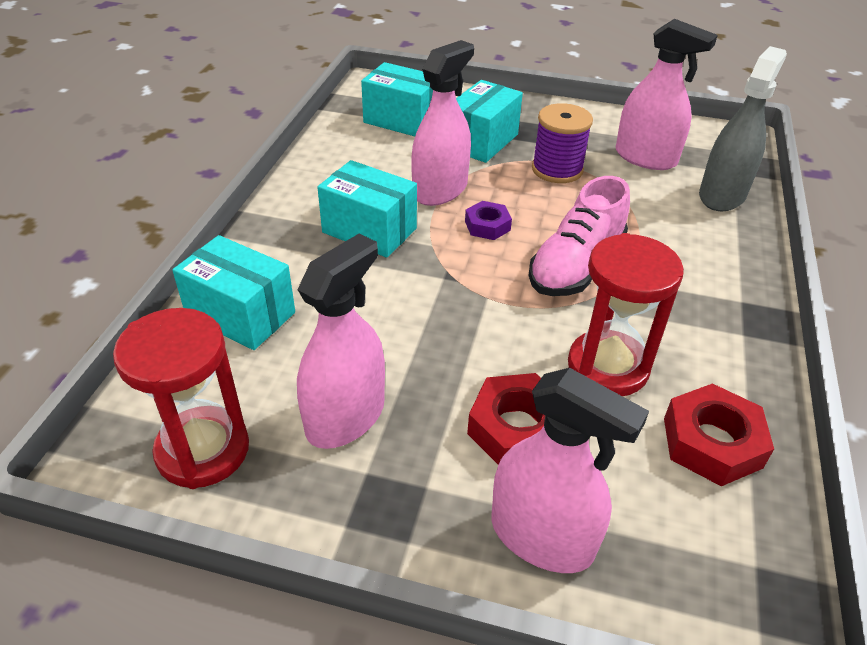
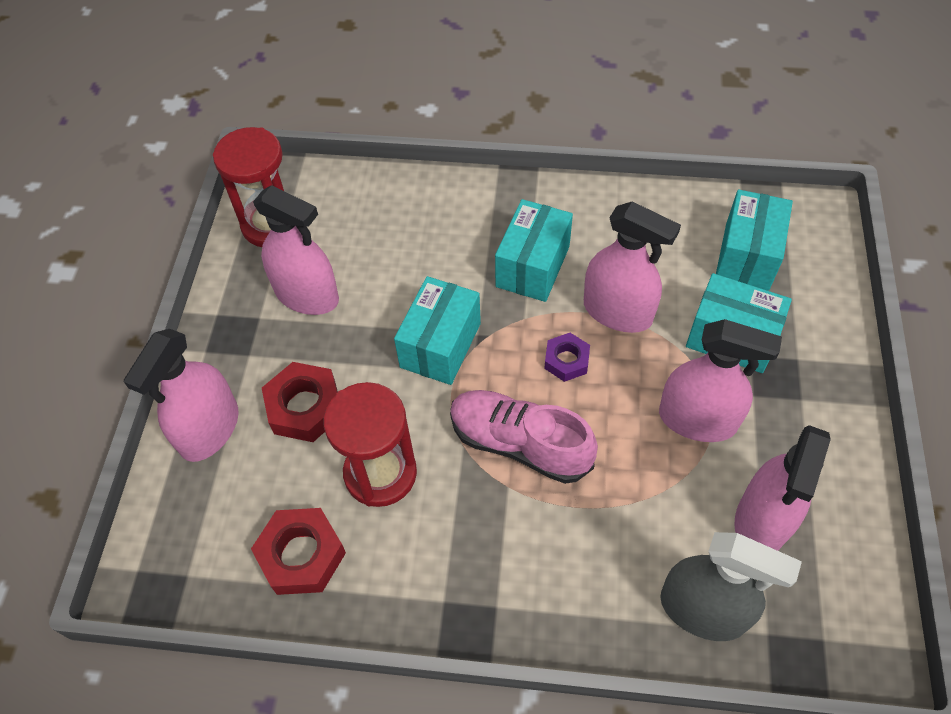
camera: 85 degrees right, 15 degrees up
(241, 315) = (403, 207): turquoise box -> turquoise box (440, 345)
(557, 169) = (697, 419): purple spool -> pink spray bottle

